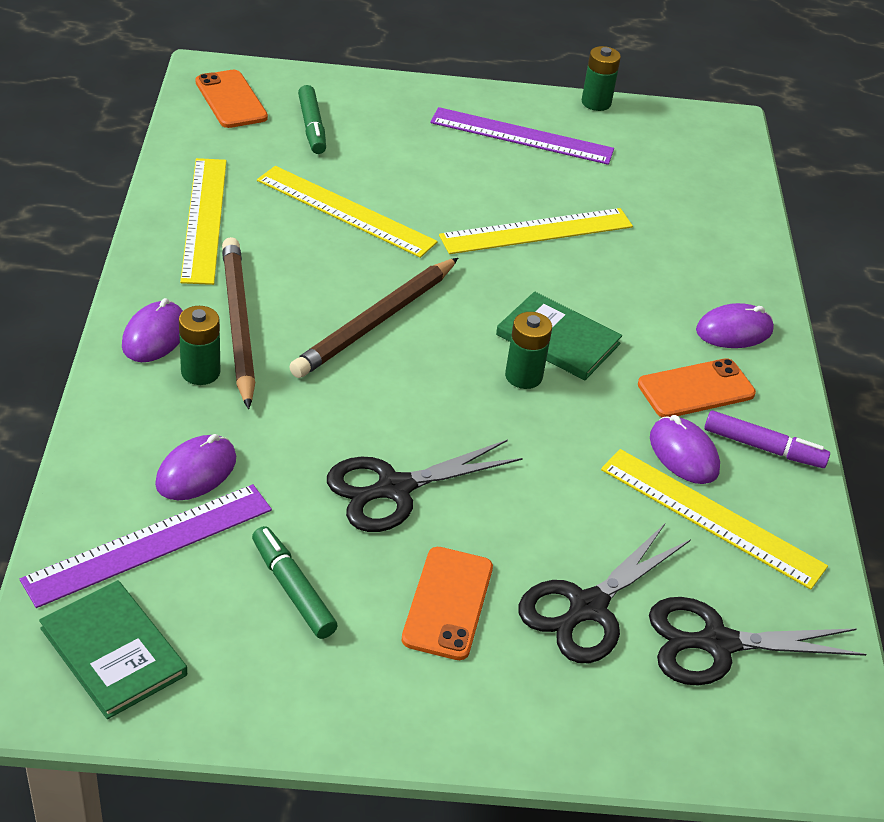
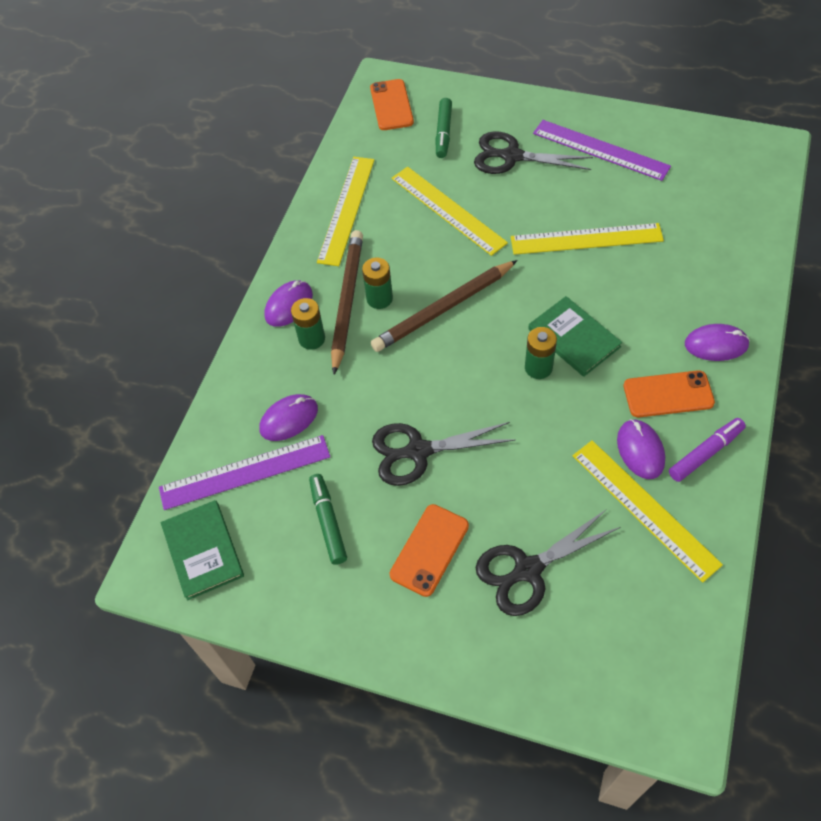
camera: 25 degrees right, 15 degrees up
(596, 103) = (670, 121): green battery -> green battery (379, 299)
(717, 643) = (615, 616): black scissors -> black scissors (512, 156)
(763, 448) = (705, 453): purple marker -> purple marker turned 75 degrees counterclockwise

